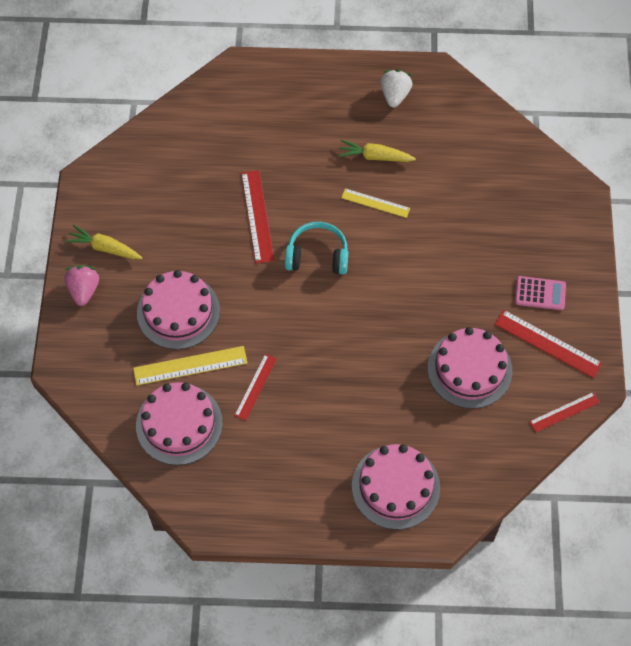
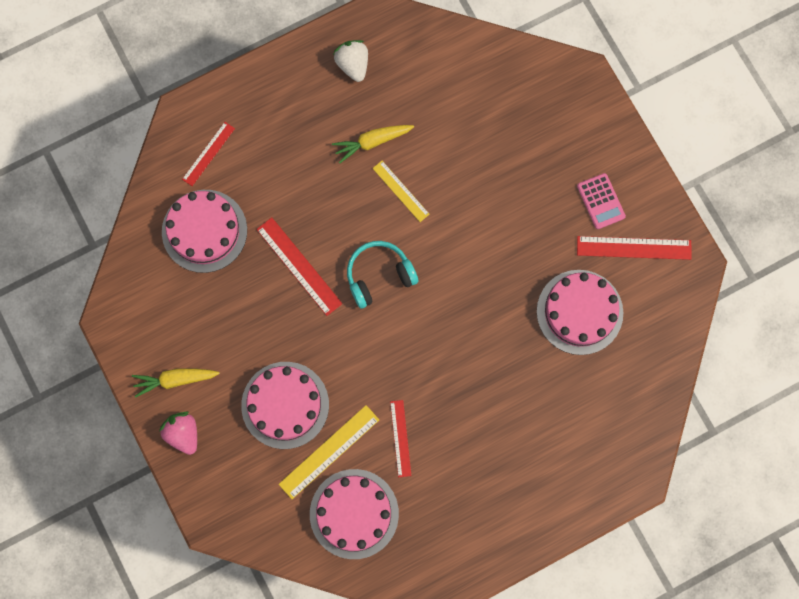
camera: 30 degrees left, 15 degrees up
(375, 203) = (401, 191): yellow ruler -> yellow ruler turned 60 degrees clockwise
(395, 486) = (578, 461): pink cake -> pink cake (204, 231)
(540, 293) = (600, 201): pink calculator -> pink calculator turned 90 degrees clockwise
(564, 412) = (683, 306): red ruler -> red ruler (208, 153)

